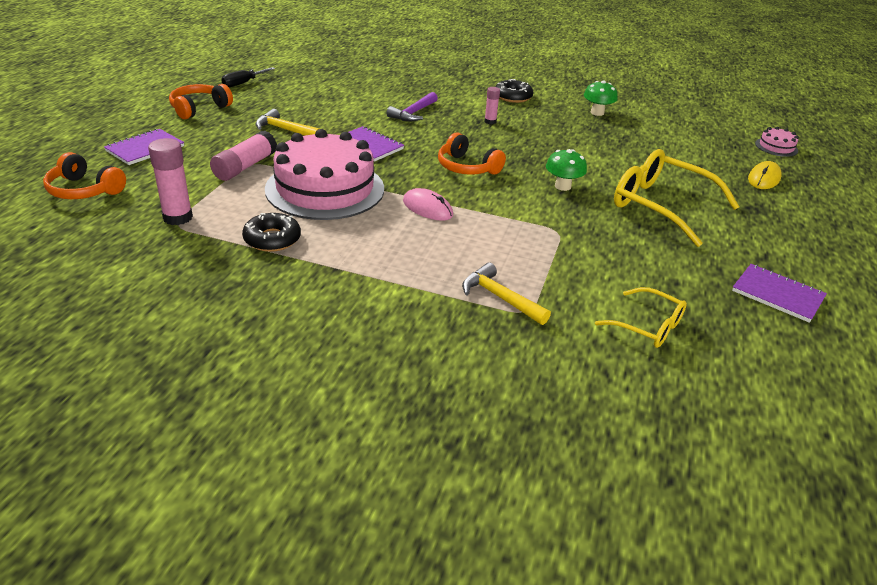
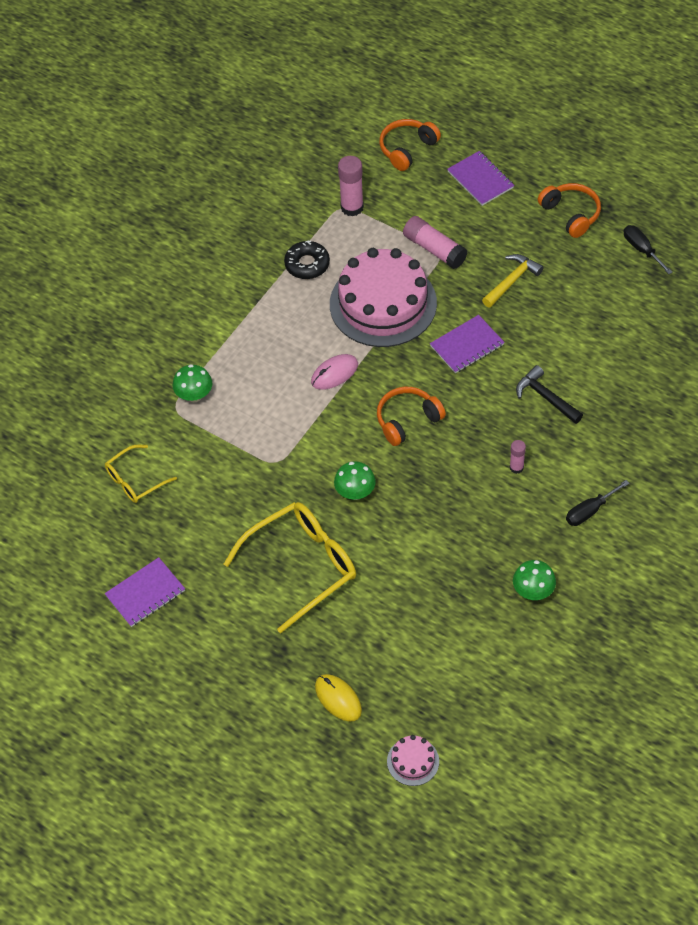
camera: 110 degrees right, 20 degrees up
(413, 113) = (546, 397): purple hammer -> black hammer
(500, 298) = (194, 395): yellow hammer -> green mushroom
(513, 97) = (589, 511): black donut -> black screwdriver

